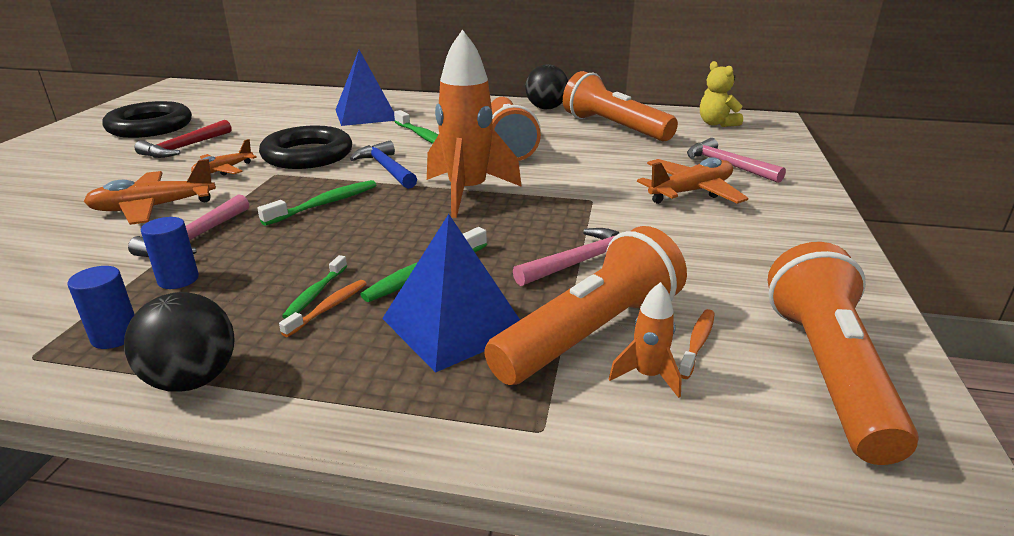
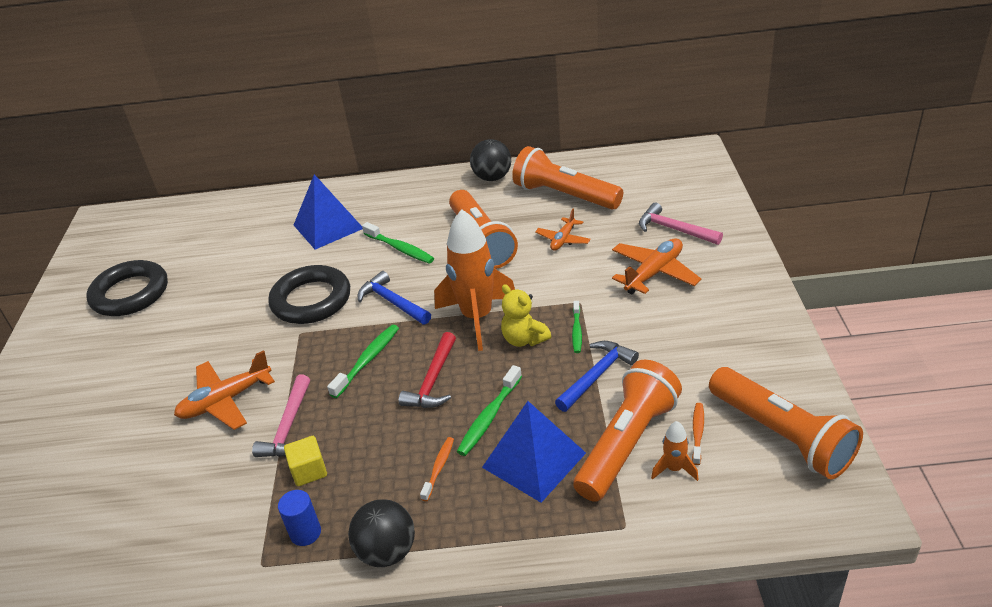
camera: 10 degrees left, 10 degrees up
(178, 279) = (309, 471): blue cylinder -> yellow cube
(185, 147) = (189, 316): red hammer -> red hammer (433, 380)
(223, 170) = (250, 339): orange plane -> orange plane (563, 240)
(315, 294) = (421, 457): green toothbrush -> green toothbrush (576, 331)
(581, 262) = (596, 376): pink hammer -> blue hammer
(716, 124) = (651, 169): yellow teddy bear -> yellow teddy bear (524, 339)
(828, 371) = (781, 435): orange flashlight -> orange flashlight turned 150 degrees clockwise

